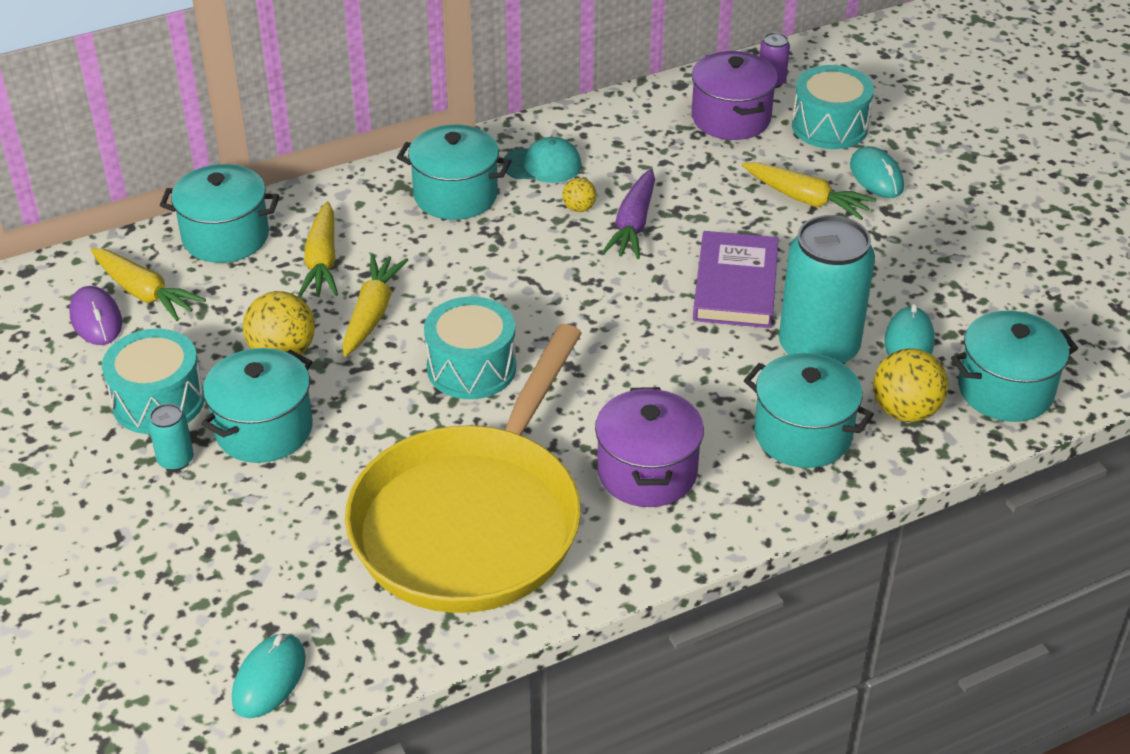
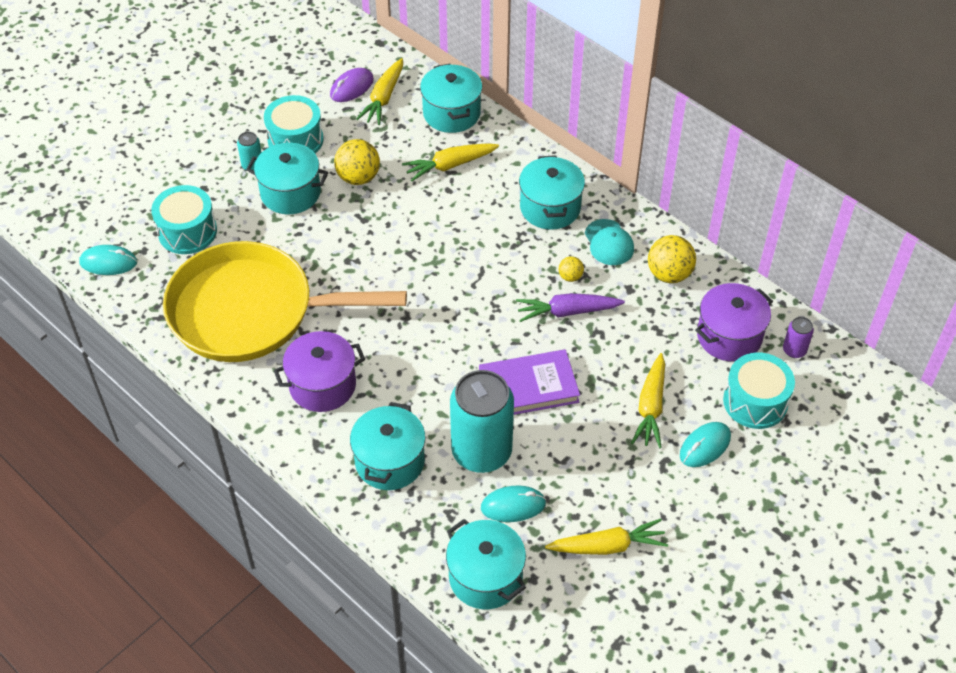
camera: 70 degrees right, 10 degrees up
(372, 313) = (411, 206): yellow carrot -> yellow carrot (607, 546)
(471, 368) = (382, 270): turquoise drum -> turquoise drum (187, 231)
(905, 411) = (437, 517): yellow ball -> yellow ball (669, 274)

